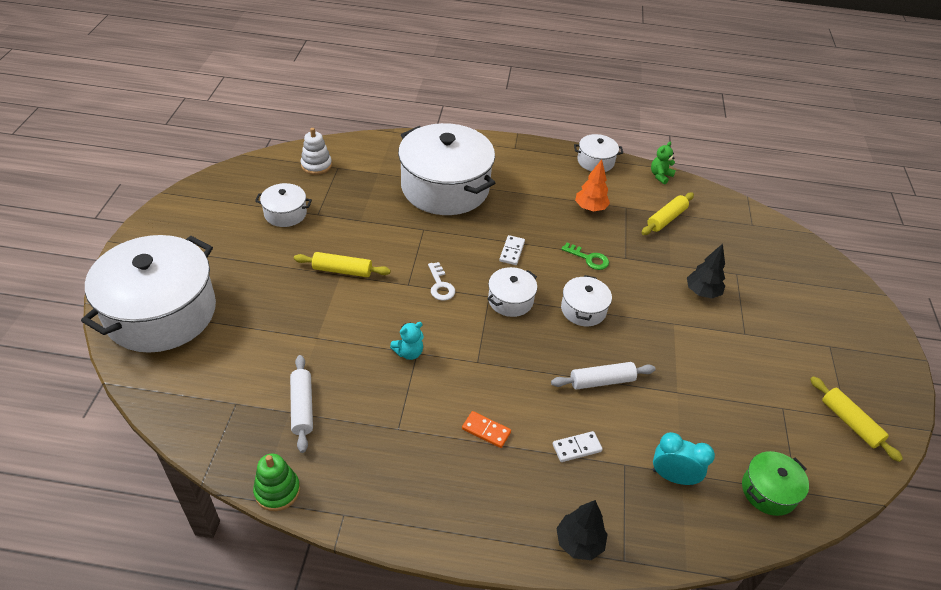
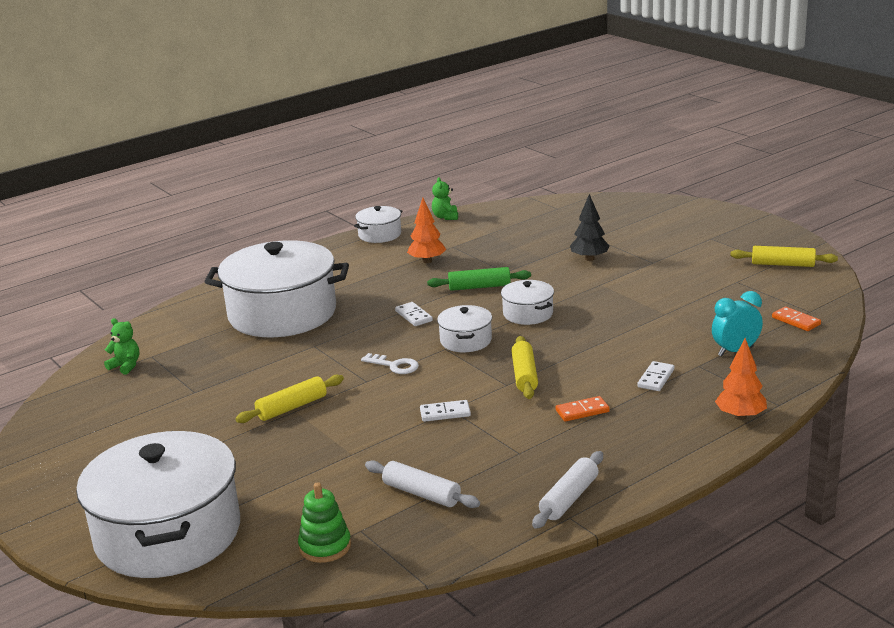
camera: 40 degrees left, 20 degrees down
(277, 491) = (496, 543): green stacking toy -> green stacking toy (325, 546)
(285, 213) = (160, 409): white pot -> none
(316, 165) = (126, 366): white stacking toy -> green teddy bear
(409, 352) = (445, 413): turquoise teddy bear -> white domino
(579, 542) = (740, 416): black tree -> orange tree
(588, 258) = (479, 287): green key -> green rolling pin
(601, 381) = (609, 339): white rolling pin -> white rolling pin (569, 498)
(666, 219) = (494, 237): yellow rolling pin -> yellow rolling pin (524, 375)
(768, 491) = (796, 321): green pot -> orange domino

